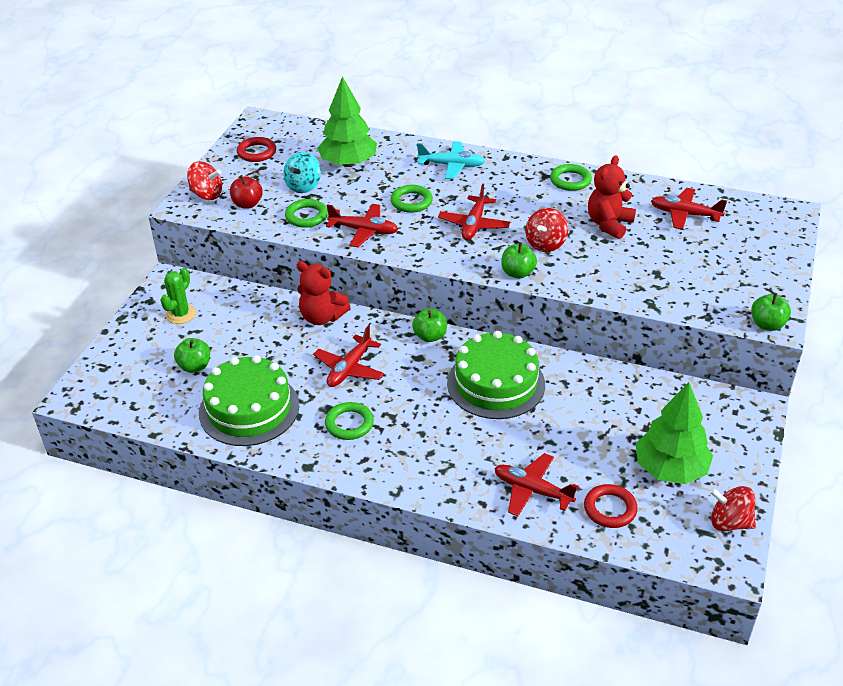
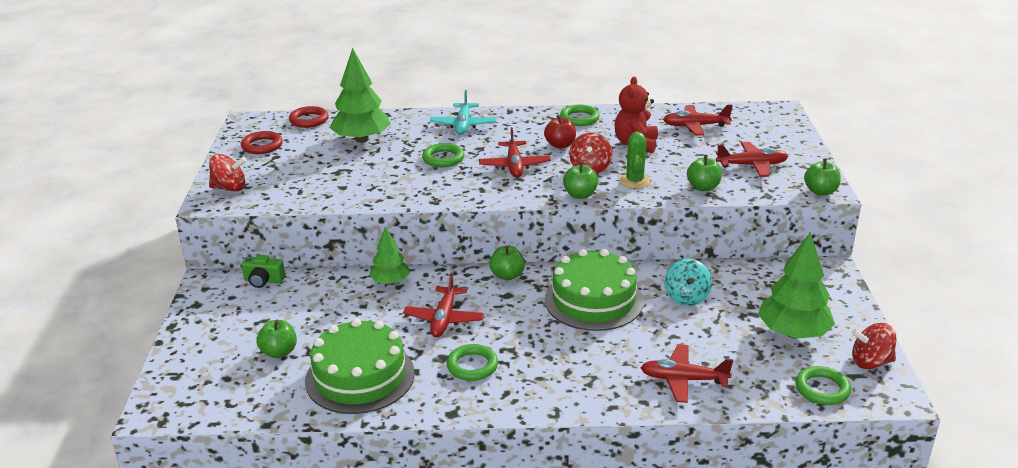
camera: 20 degrees left, 10 degrees down
(181, 314) = (237, 309): green cactus -> green cactus (634, 181)
(215, 289) = (263, 280): none -> green camera
(247, 204) = (278, 188): red apple -> red apple (560, 145)
(303, 186) = (328, 164): turquoise spinning top -> turquoise spinning top (686, 297)
(306, 216) = (346, 188): green ring -> green ring (822, 389)
(322, 317) = (390, 281): red teddy bear -> green tree
(364, 231) = (411, 189): red plane -> red plane (752, 165)
(451, 165) = (463, 125): turquoise plane -> turquoise plane turned 105 degrees clockwise
(610, 509) = (762, 377): red ring -> red ring (309, 120)
(646, 292) = (703, 187): none -> green apple

